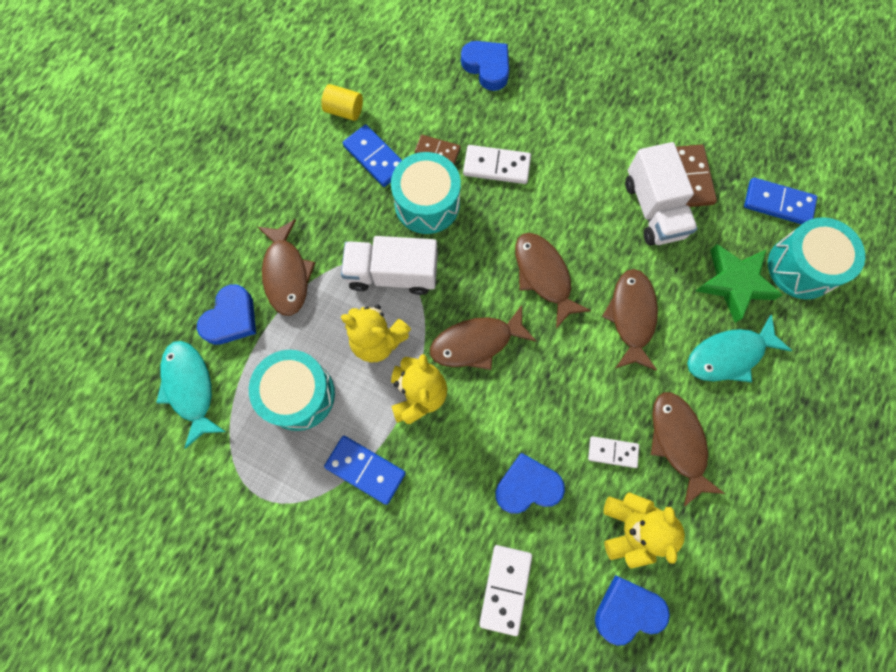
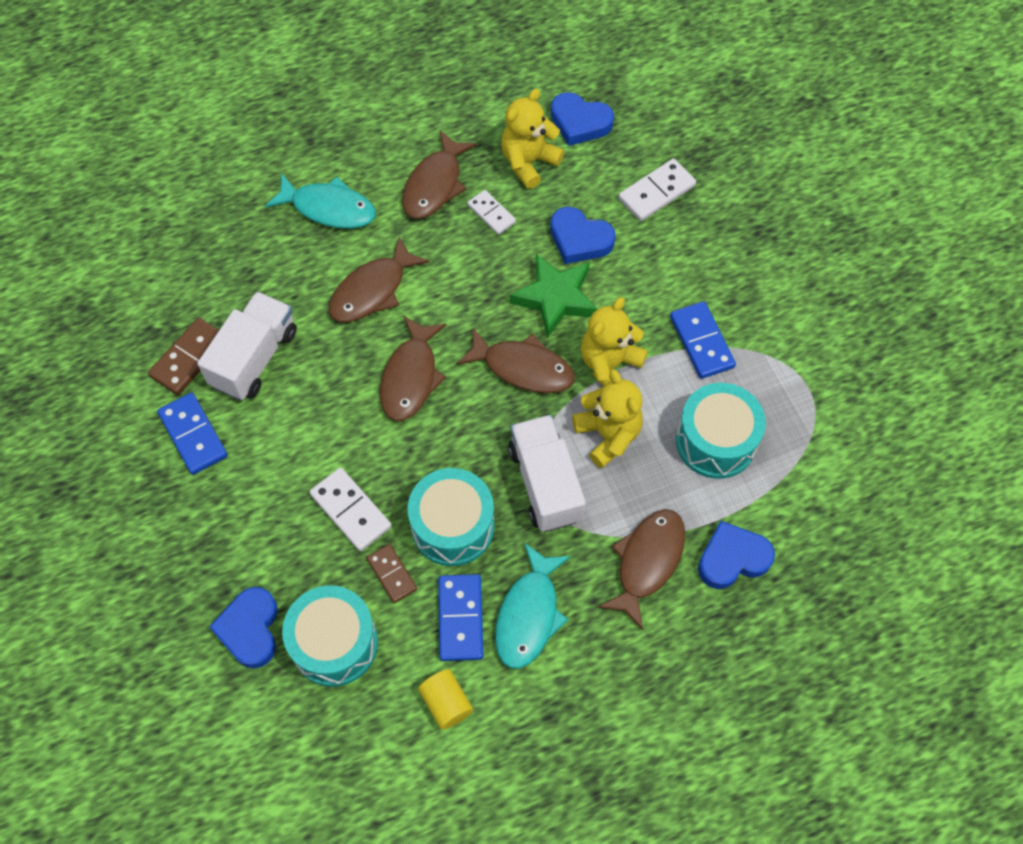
camera: 140 degrees left, 10 degrees down
(190, 388) = (814, 521): turquoise fish -> turquoise fish (529, 615)
(392, 274) = (545, 483): white truck -> white truck turned 150 degrees counterclockwise
(734, 283) = (261, 251): green star -> green star (555, 298)
(778, 203) = (146, 281): blue domino -> blue domino (193, 435)
(801, 267) = (194, 222): turquoise drum -> turquoise drum (334, 643)

